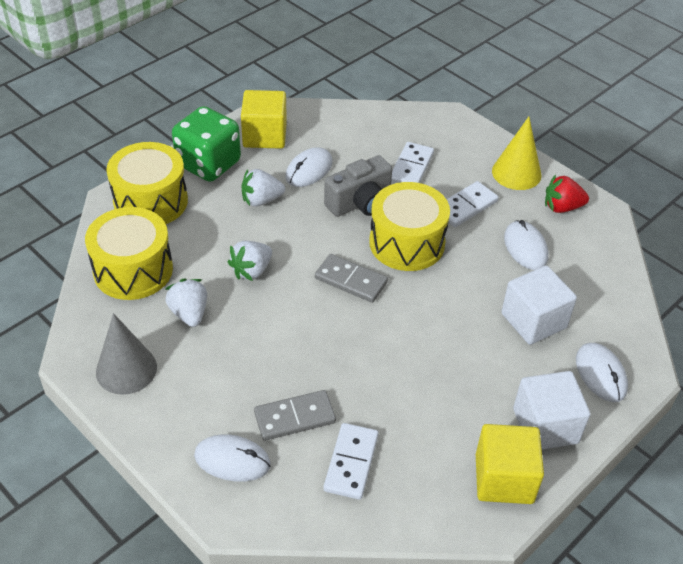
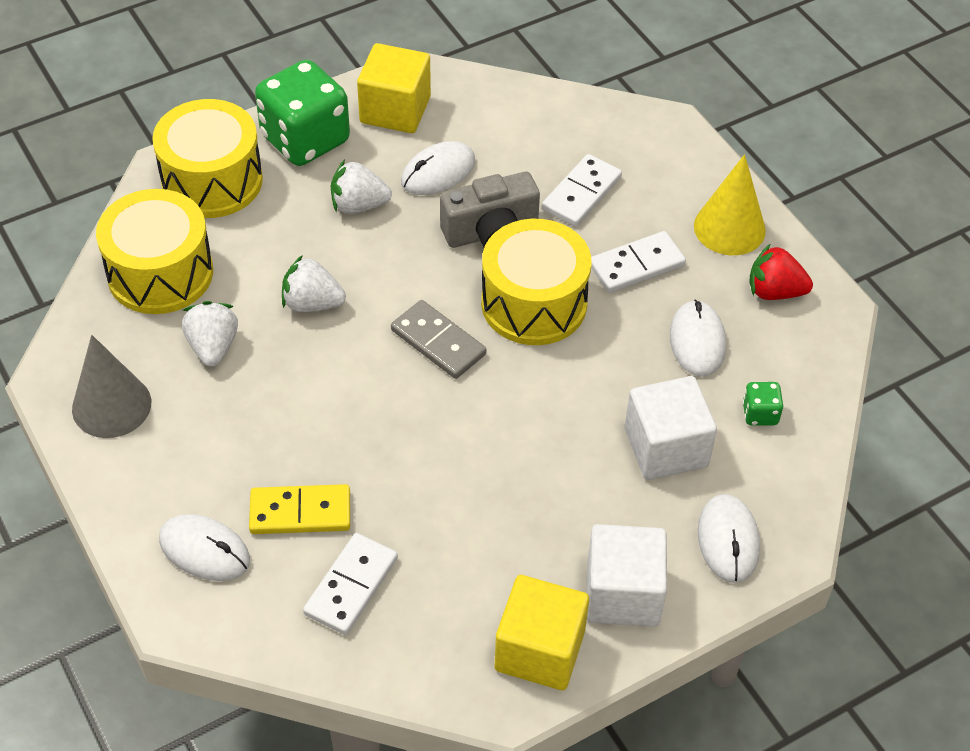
camera: 15 degrees right, 5 degrees up
(251, 271) = (312, 303): white strawberry -> white strawberry turned 45 degrees clockwise
(294, 417) = (300, 512): grey domino -> yellow domino
(586, 286) = (760, 414): none -> green dice

